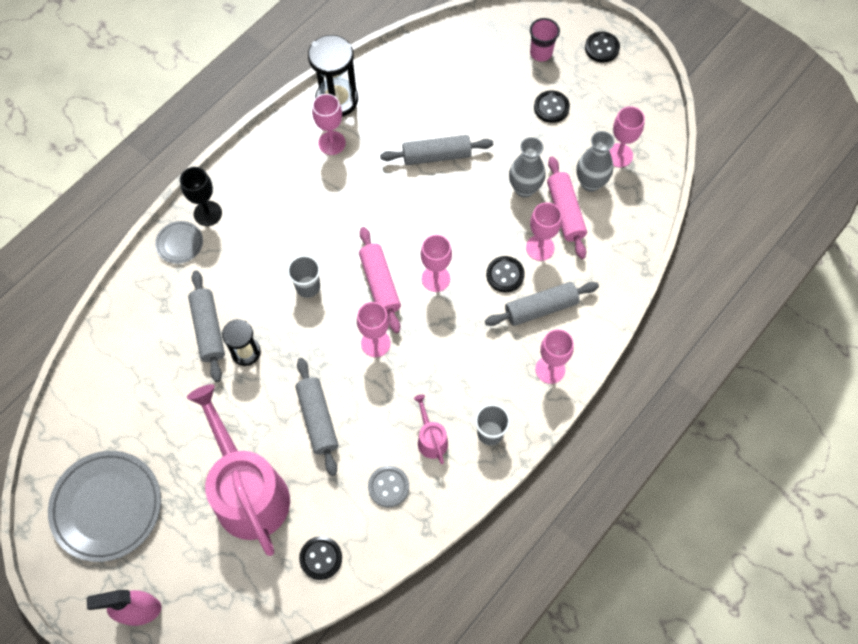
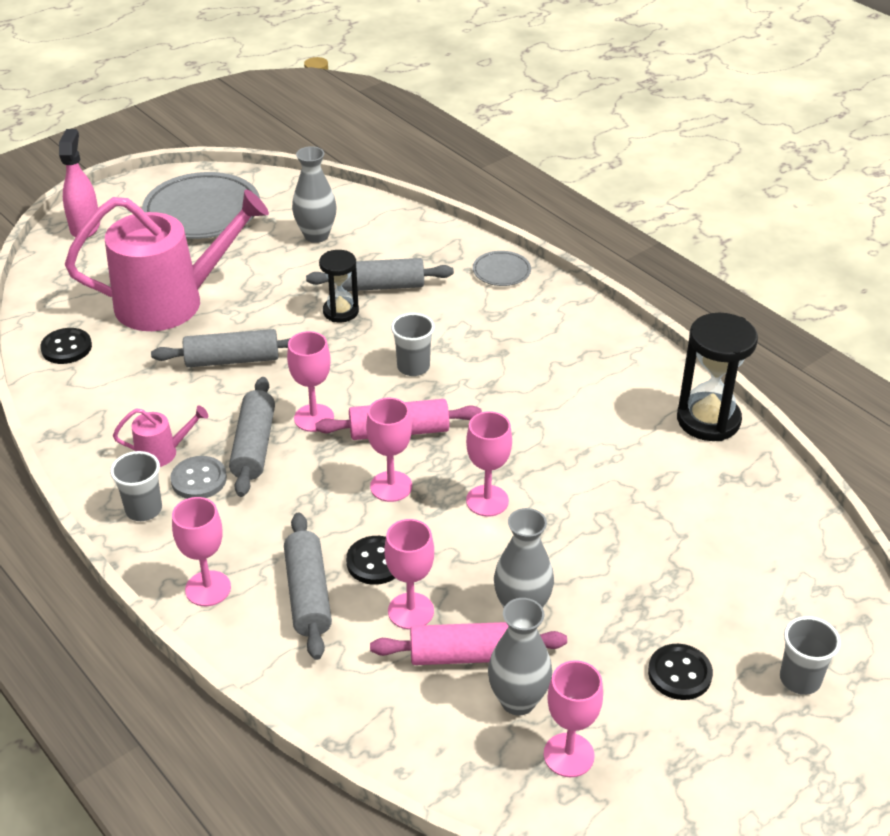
camera: 100 degrees right, 25 degrees down
(139, 396) = (316, 235): none -> grey vase
(207, 213) = (539, 294): black goblet -> none
(332, 143) = (633, 408): pink goblet -> pink goblet (487, 501)
(388, 487) = (120, 408): grey button -> grey button (199, 479)
(436, 156) = (598, 514): grey rolling pin -> grey rolling pin (254, 446)
(541, 53) = (800, 679): pink cup -> grey cup
(602, 48) = (814, 778): black button -> none

